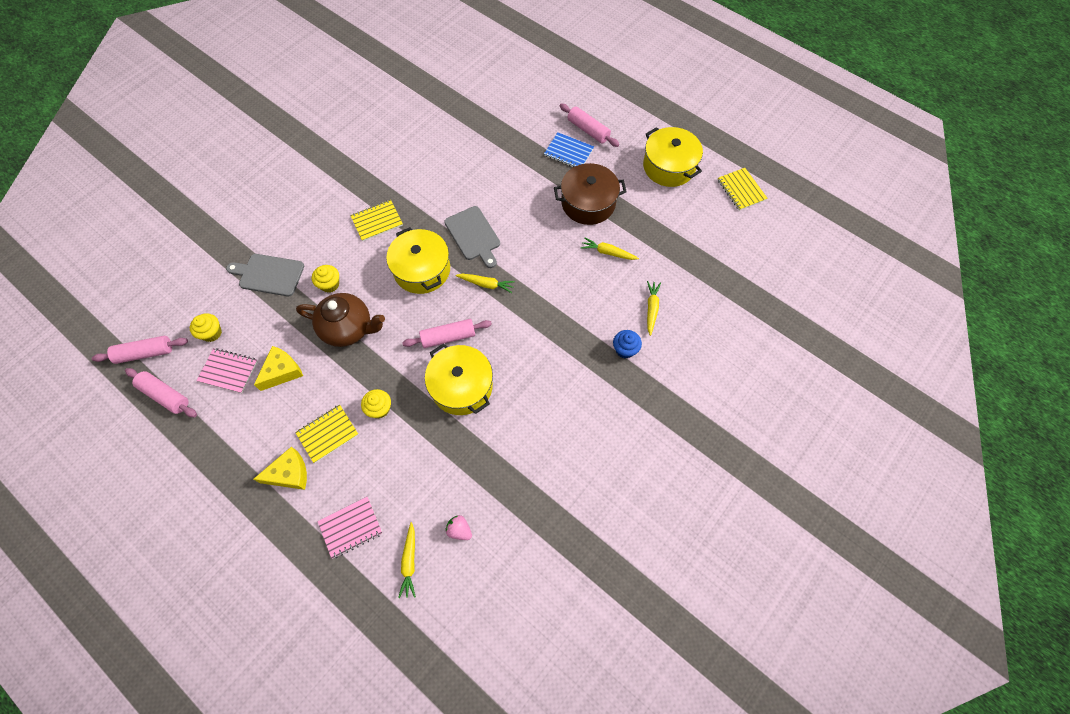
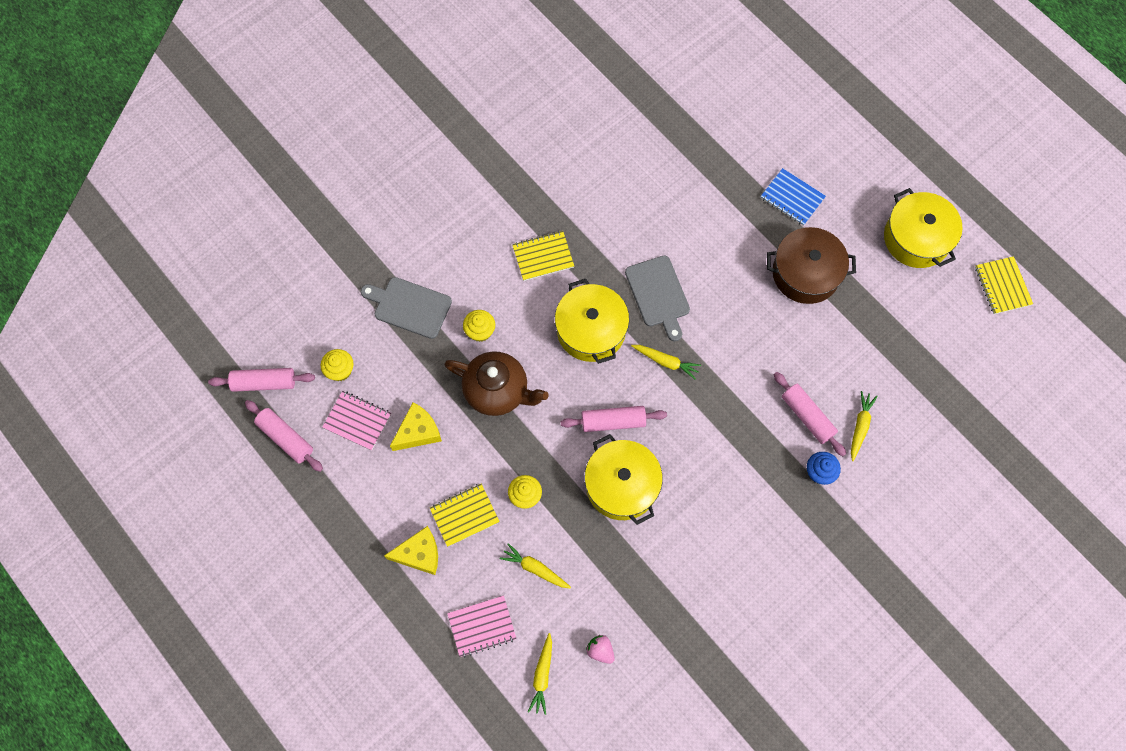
camera: 10 degrees right, 5 degrees up
(588, 130) = (822, 170): pink rolling pin -> pink rolling pin (807, 416)
(608, 252) = (819, 344): yellow carrot -> yellow carrot (535, 568)

